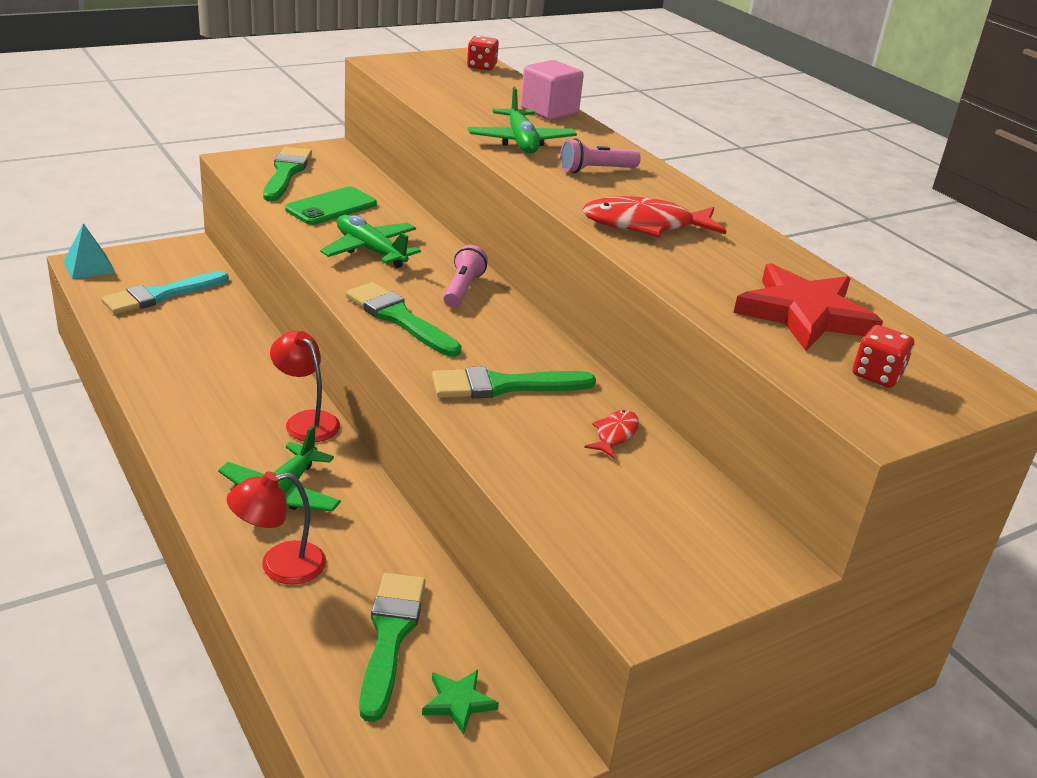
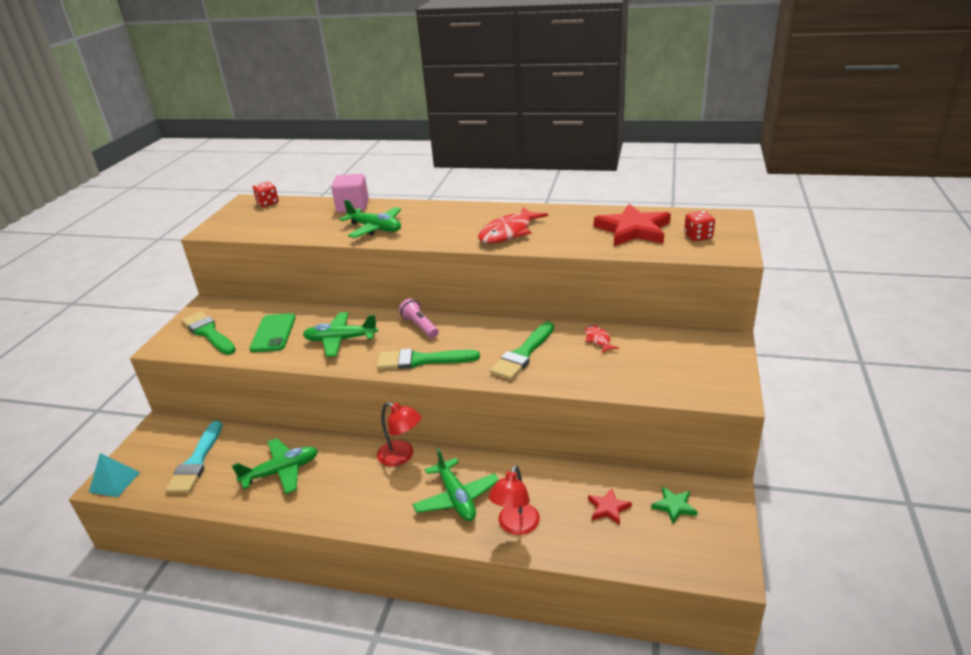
camera: 40 degrees left, 0 degrees up
(198, 352) = (281, 471): none -> green plane
(306, 421) = (401, 456): red lamp -> red lamp turned 150 degrees counterclockwise
(390, 636) = (608, 508): green brush -> red star
(596, 170) = (436, 221): pink flashlight -> none

